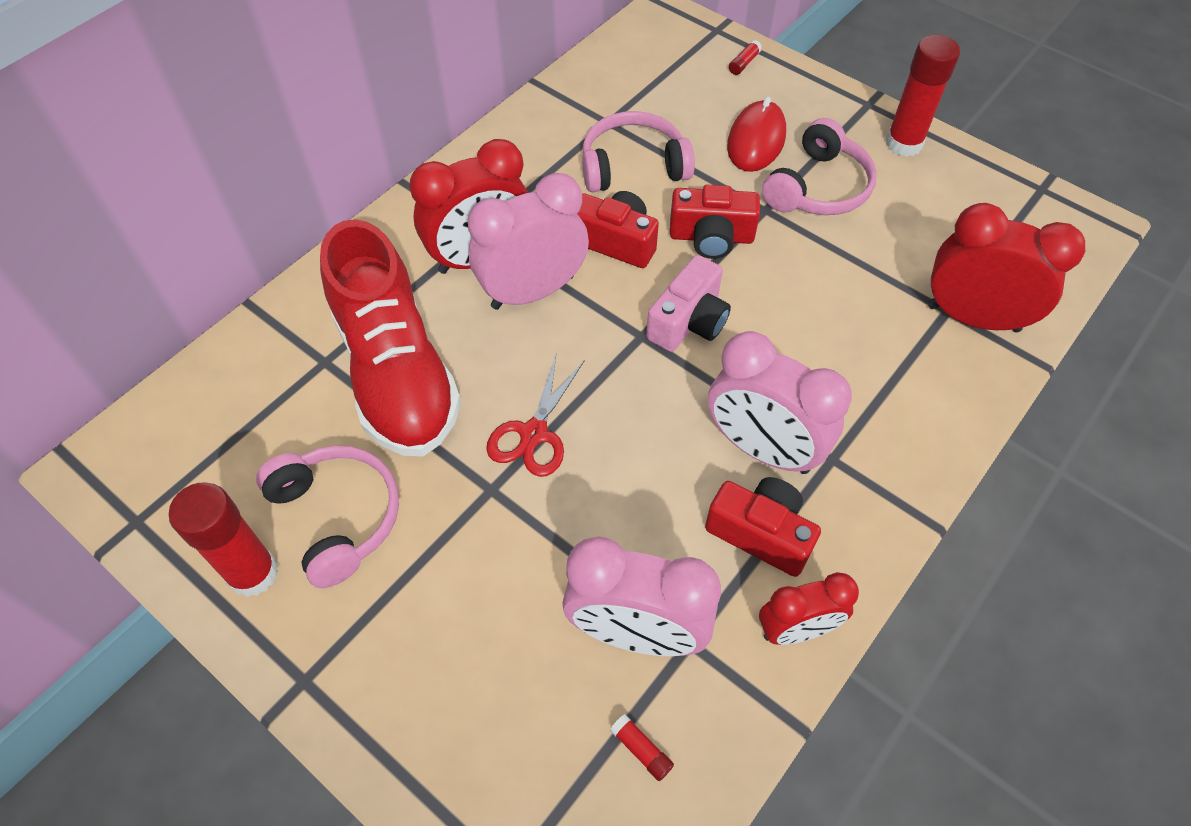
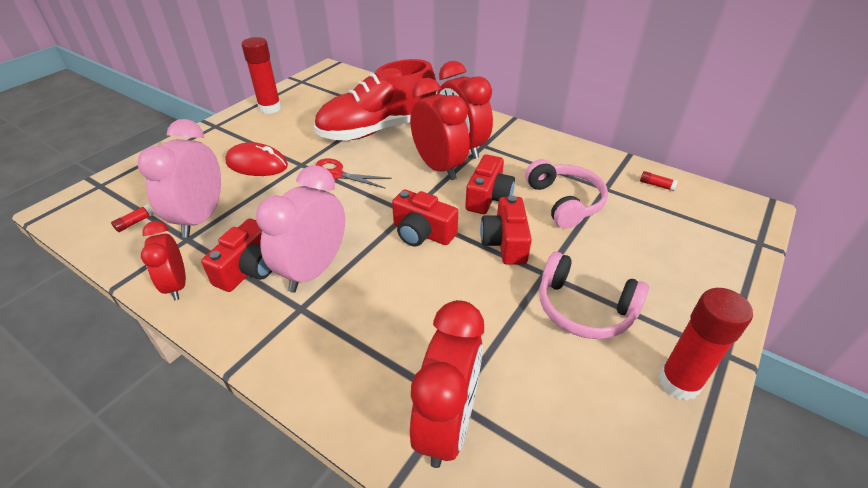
camera: 85 degrees right, 15 degrees down
(337, 517) = (293, 124): pink headphones -> none
(532, 292) = (438, 167): pink clock -> red clock
(688, 321) = (422, 233): pink camera -> red camera
(744, 63) = (724, 260): red glue stick -> red glue stick (656, 185)
(756, 140) = (625, 268): red mouse -> red mouse (257, 164)

